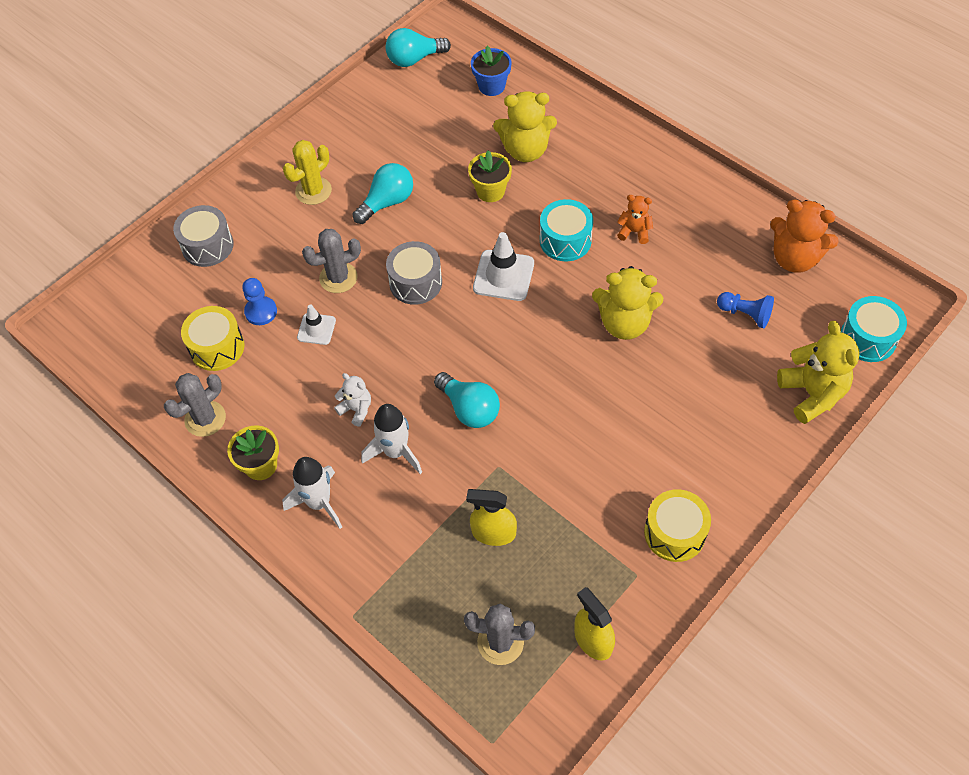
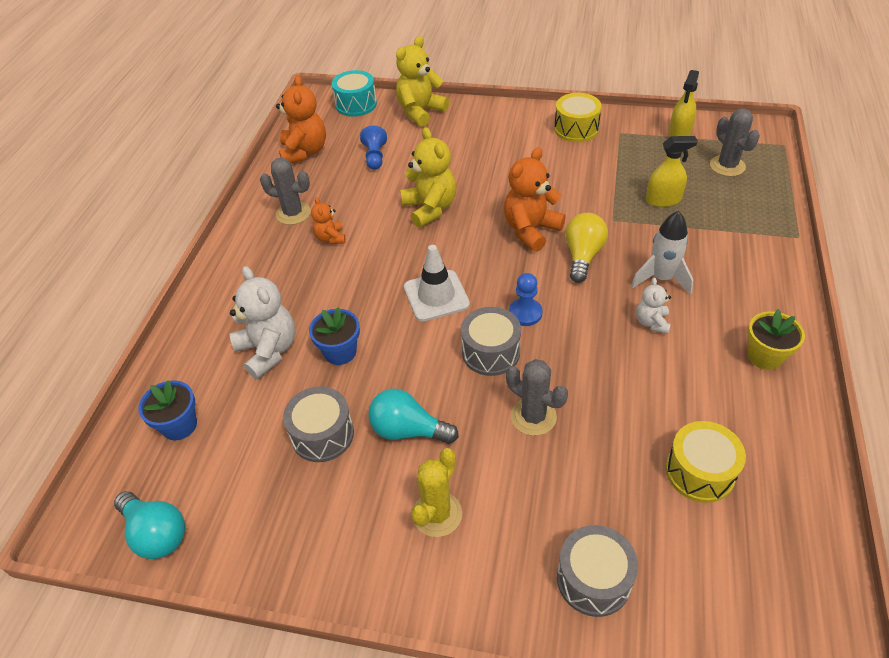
camera: 120 degrees left, 10 degrees down
(205, 419) = (774, 428): grey cactus -> grey cactus (293, 213)
(261, 312) = (627, 460): blue pawn -> blue pawn (525, 313)
(313, 191) = (437, 514): yellow cactus -> yellow cactus turned 75 degrees counterclockwise
(316, 329) = (604, 399): white traffic cone -> none
(319, 503) = (749, 300): white rocket -> none
(422, 156) = (322, 434): none -> grey drum
(469, 409) = (583, 256): turquoise light bulb -> yellow light bulb
(490, 191) = (340, 352): yellow flower pot -> blue flower pot
(493, 533) = (663, 200): yellow spray bottle -> yellow spray bottle turned 75 degrees counterclockwise
(525, 150) = (268, 350): yellow teddy bear -> white teddy bear
(534, 388) = (531, 230): none -> orange teddy bear
(565, 240) = (368, 274): turquoise drum -> none

